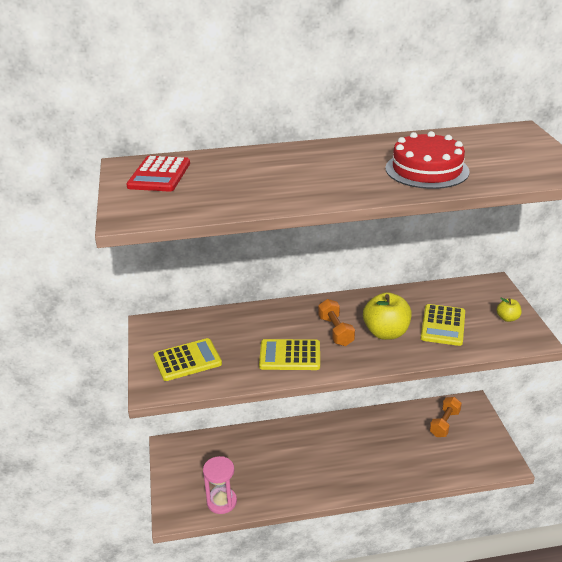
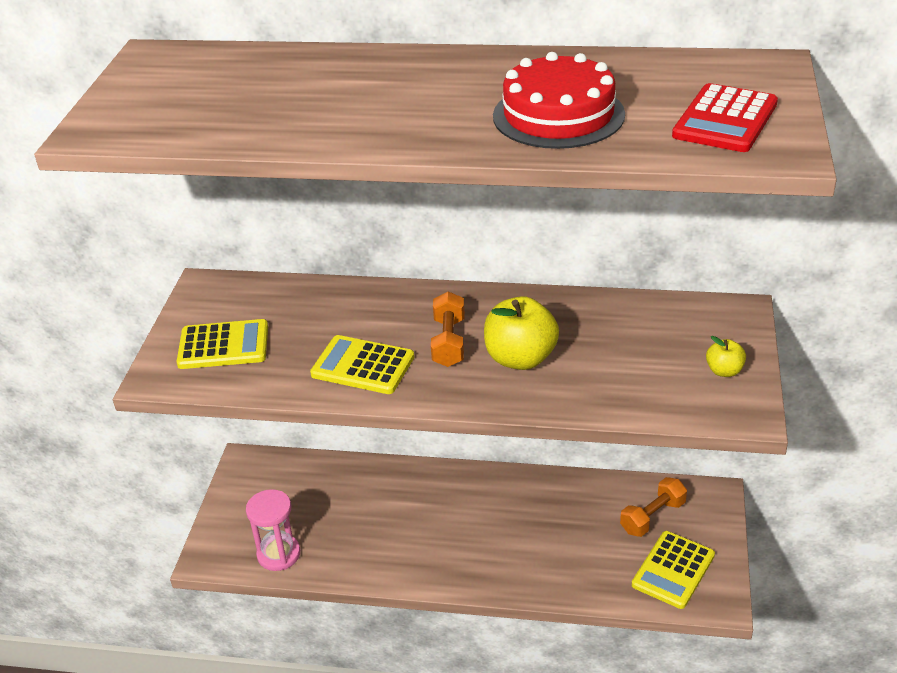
camera: 20 degrees right, 5 degrees up
(159, 175) = (180, 74): red calculator -> red calculator (725, 120)
(443, 325) = (614, 363): yellow calculator -> yellow calculator (673, 570)

